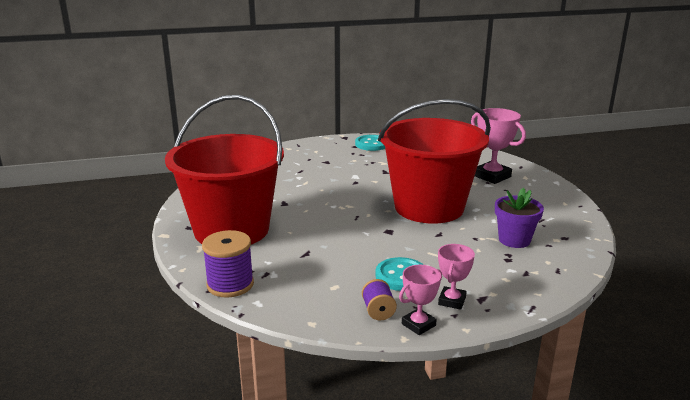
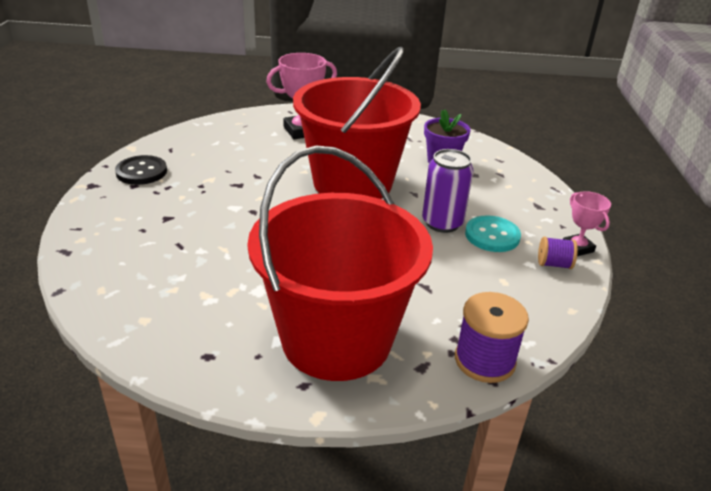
camera: 75 degrees left, 10 degrees up
(372, 144) = (141, 172): turquoise button -> black button
(401, 251) = (442, 223): none -> purple can
(452, 301) = (540, 221): pink trophy -> none

